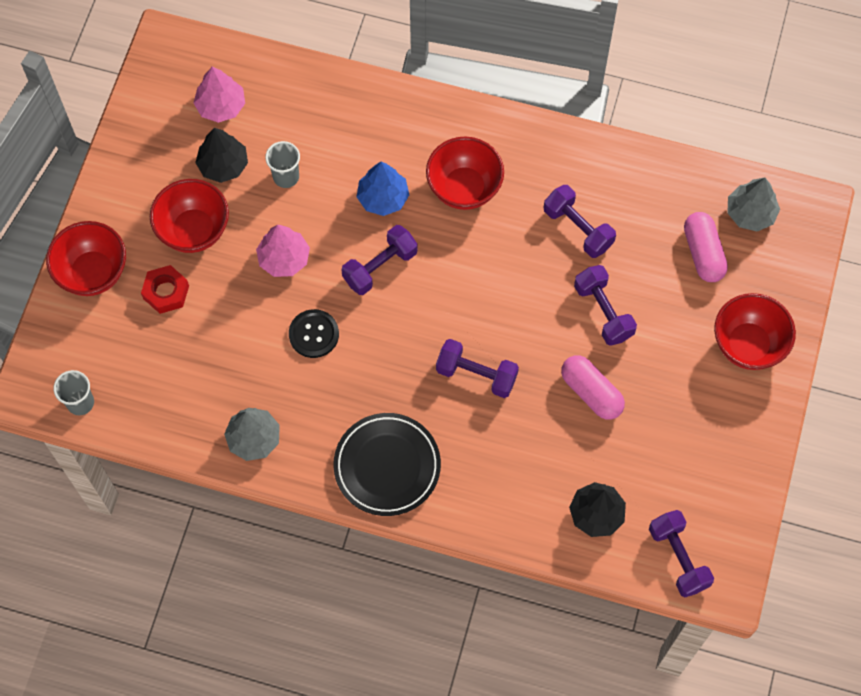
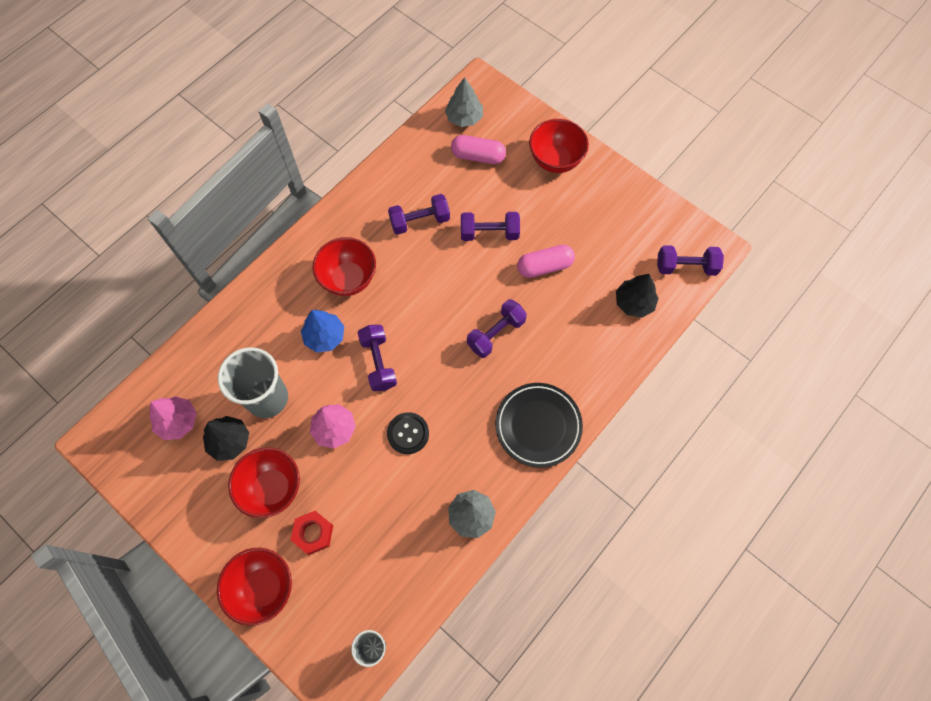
camera: 65 degrees left, 0 degrees up
(286, 177) = (267, 398): grey cup -> grey cup, size x1.90

